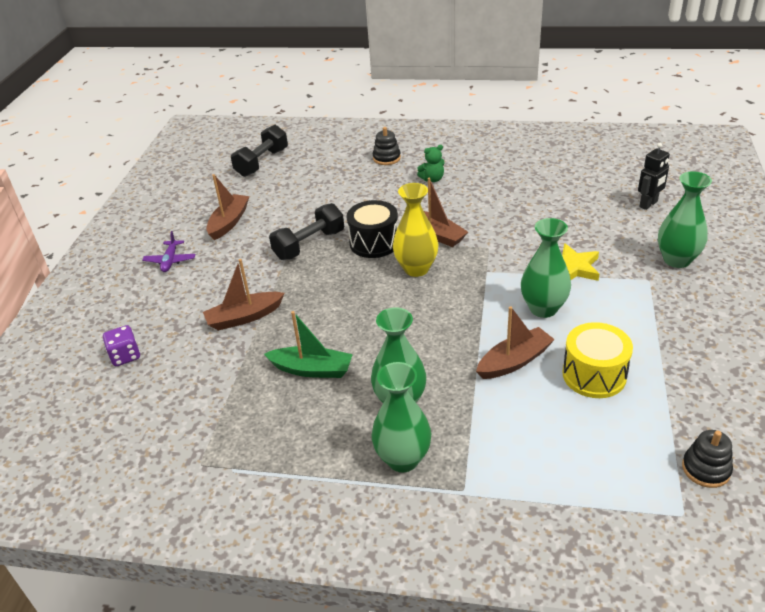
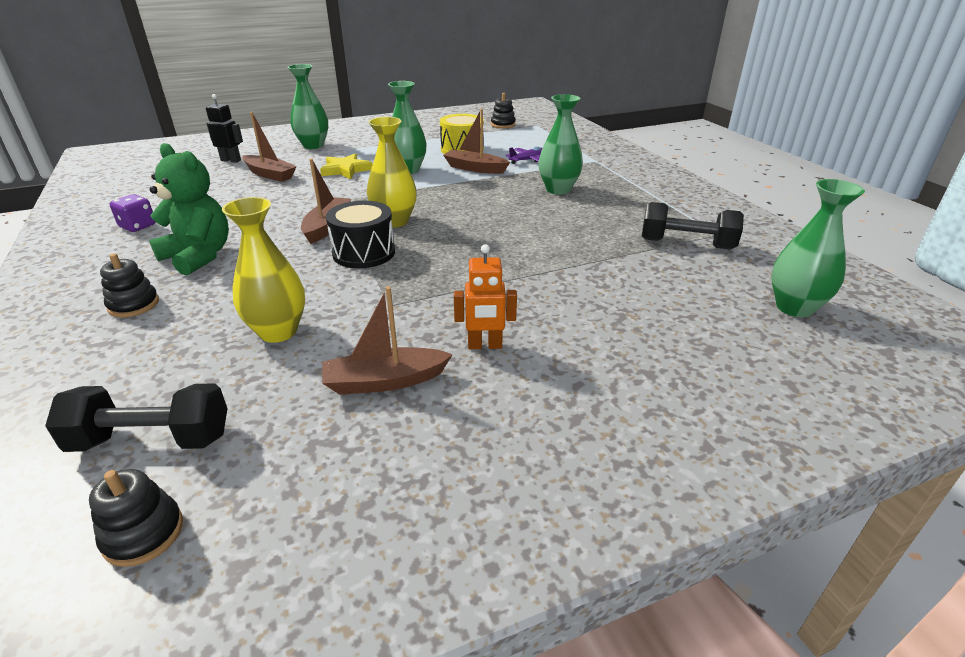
camera: 125 degrees left, 5 degrees down
(125, 356) = (700, 328): purple dice -> purple dice (138, 226)
(170, 261) = (522, 391): purple plane -> purple plane (528, 160)
(214, 161) = (143, 533): none -> black stacking toy
(217, 261) = (485, 345): none -> orange robot
(244, 317) = (556, 281): brown boat -> brown boat (270, 174)
(309, 198) = (278, 331): none -> yellow vase
(309, 245) = (396, 290): black dumbbell -> black dumbbell (686, 244)
(312, 369) = (573, 226): green boat -> none
(403, 459) = (600, 178): green vase -> green vase (794, 307)
(432, 179) = (199, 256): green teddy bear -> green teddy bear, size x1.98

